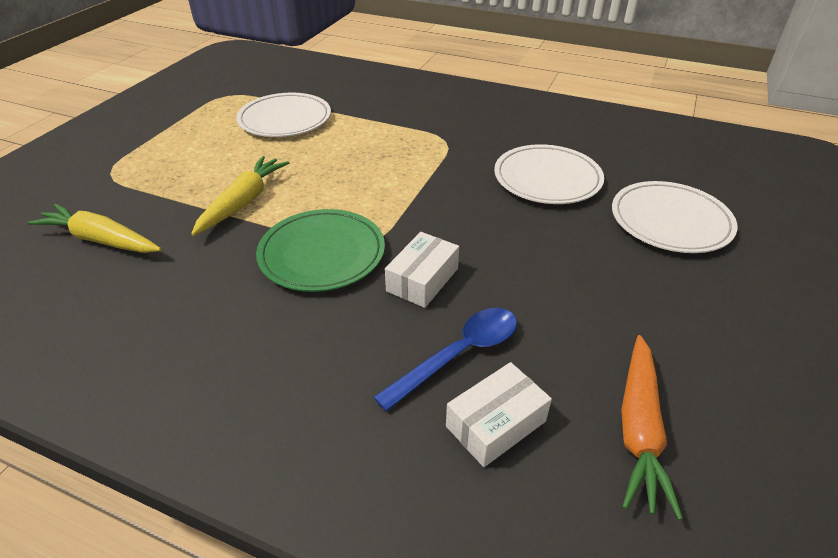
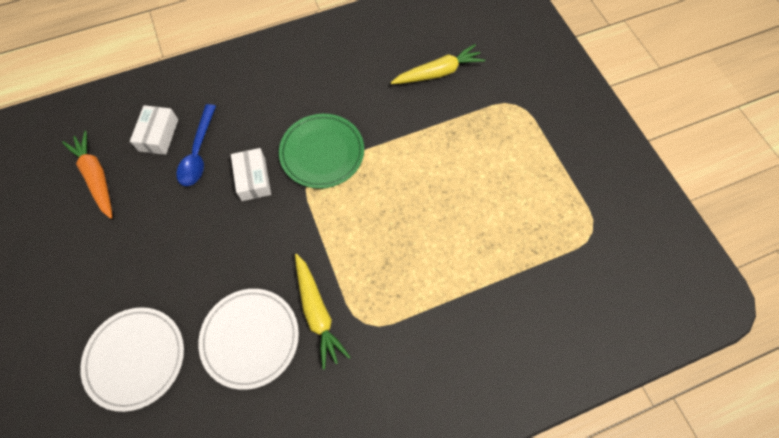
camera: 135 degrees right, 25 degrees up
(243, 202) = (411, 149): yellow carrot -> yellow carrot (317, 312)
(285, 119) = (506, 242): white plate -> none

